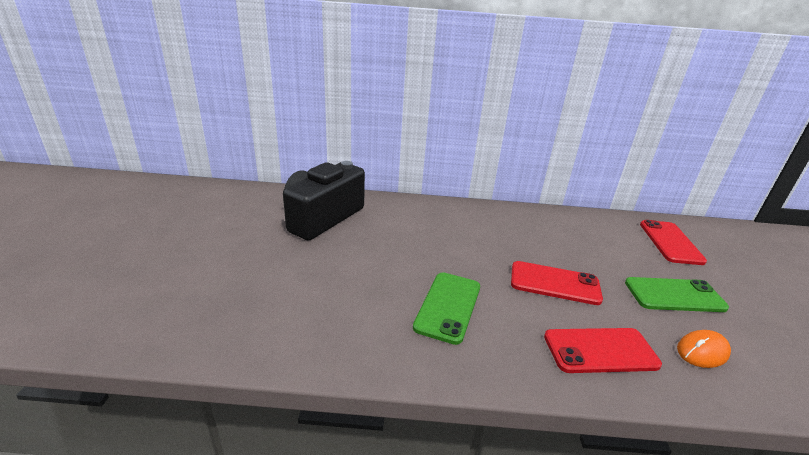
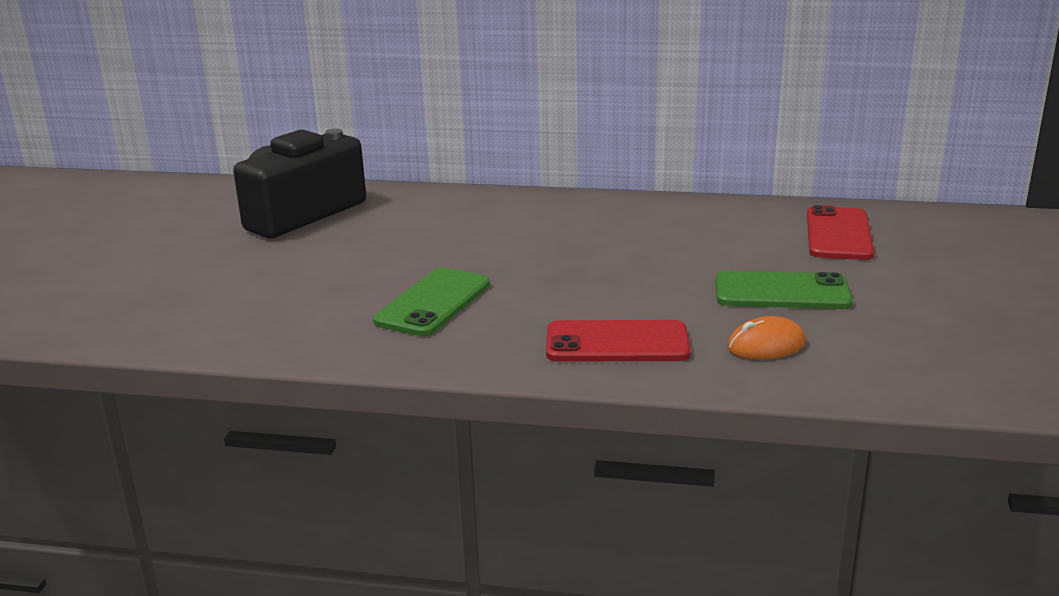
camera: 10 degrees right, 5 degrees down
(554, 283) = (605, 280): red phone -> none

